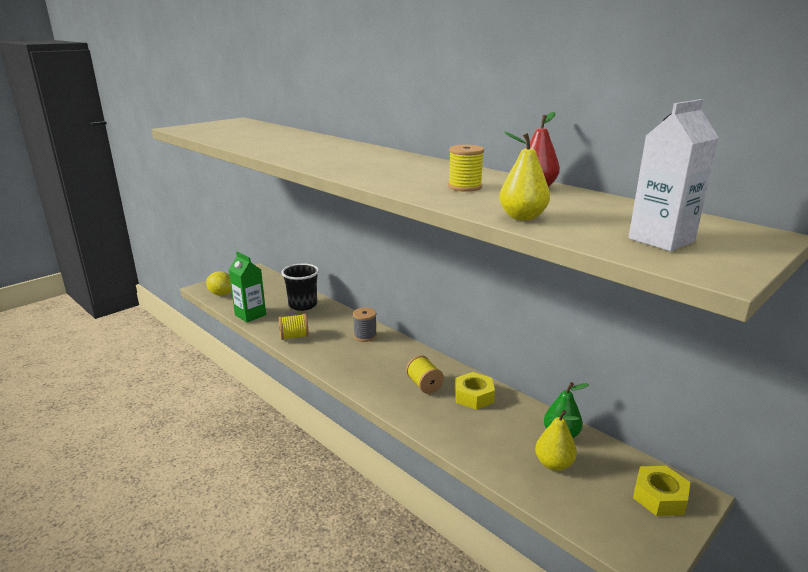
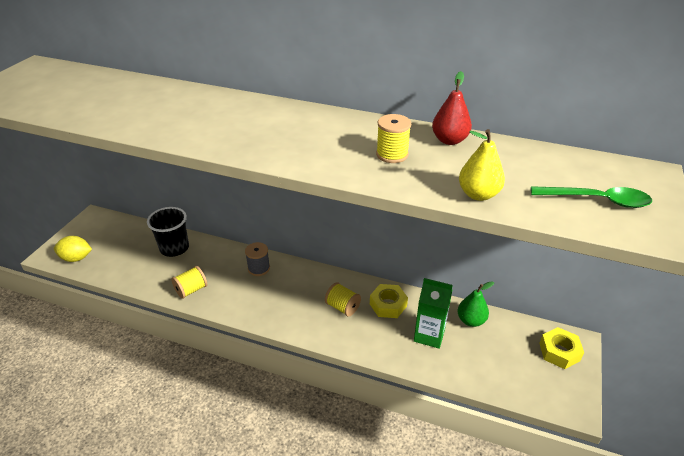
camera: 25 degrees left, 15 degrees up
(250, 315) = (127, 277): green carton -> green carton (429, 335)
(554, 464) = (480, 350): yellow pear -> none
(661, 240) = (597, 200): white carton -> green spoon

